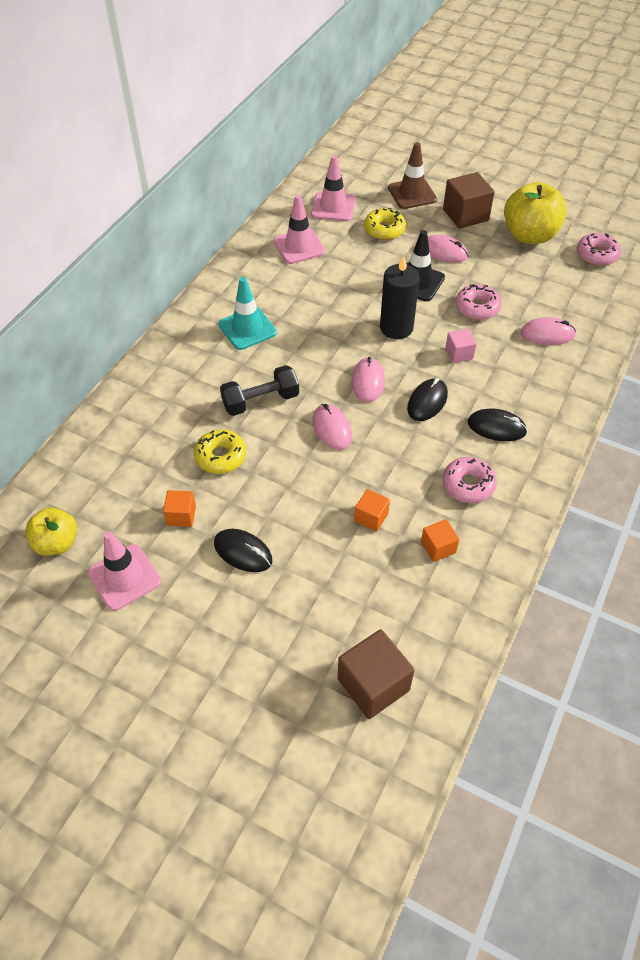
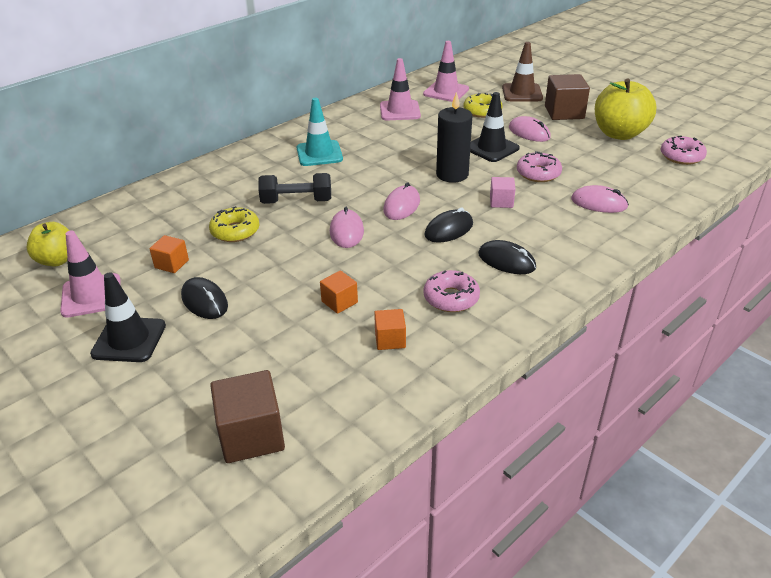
camera: 20 degrees right, 15 degrees down
(198, 618) = (129, 340): none -> black traffic cone

